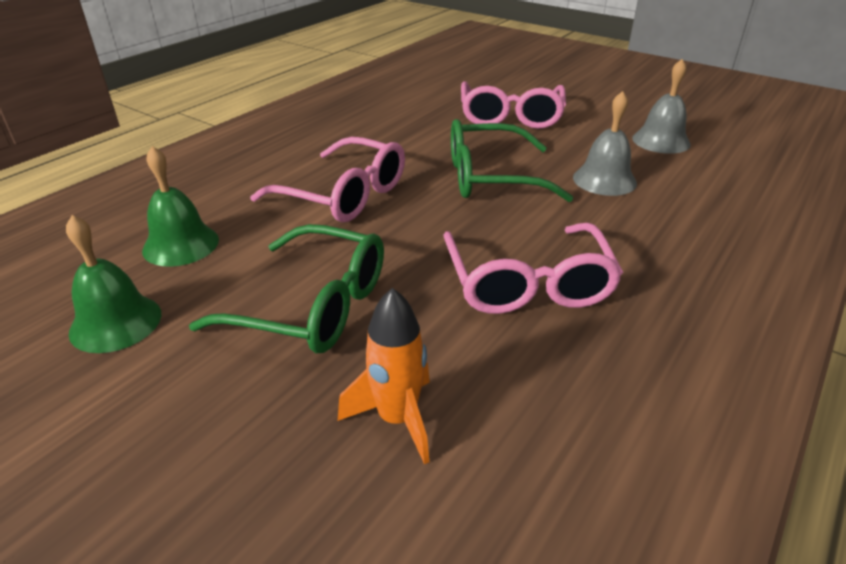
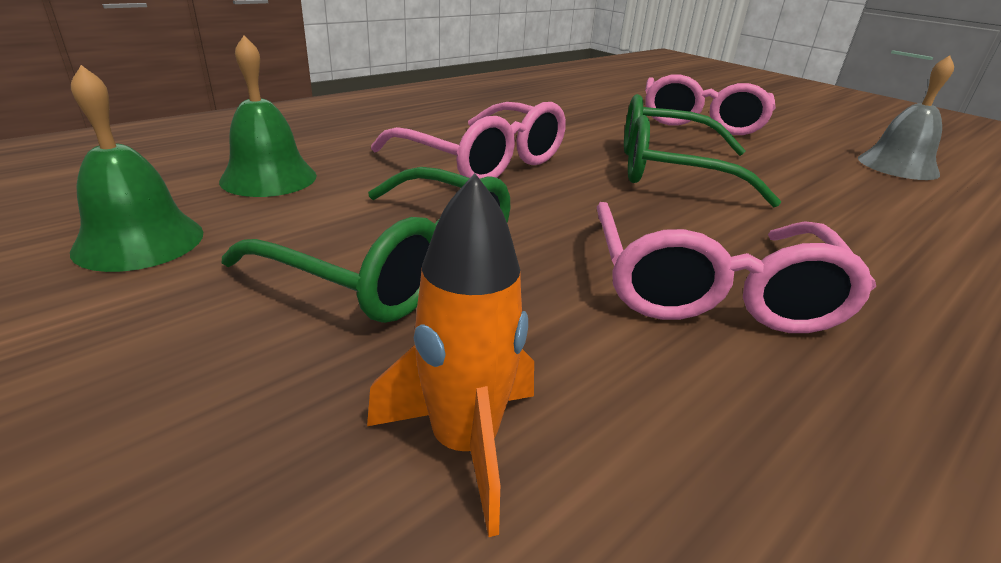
camera: 10 degrees right, 5 degrees down
(604, 180) = (823, 192): grey bell -> none

